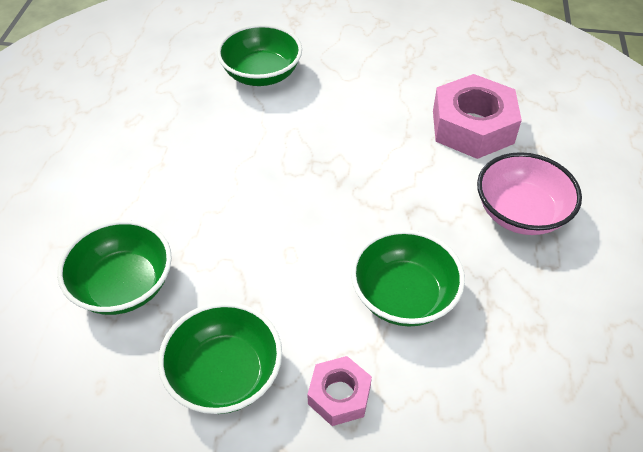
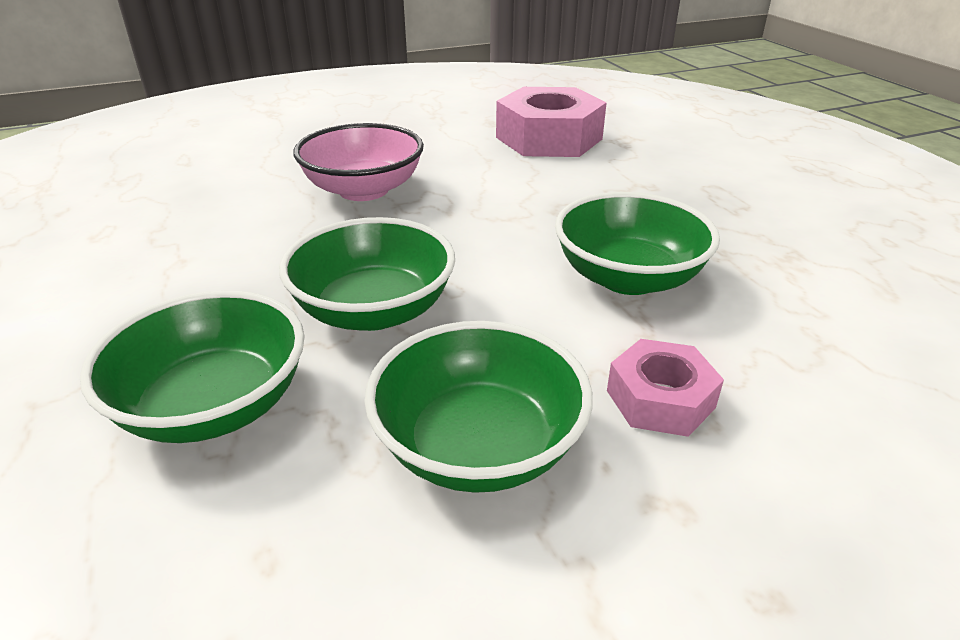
camera: 30 degrees left, 15 degrees down
(261, 74) = (265, 156): green bowl -> green bowl (374, 310)
(520, 213) = (667, 180): pink bowl -> pink bowl (363, 190)

